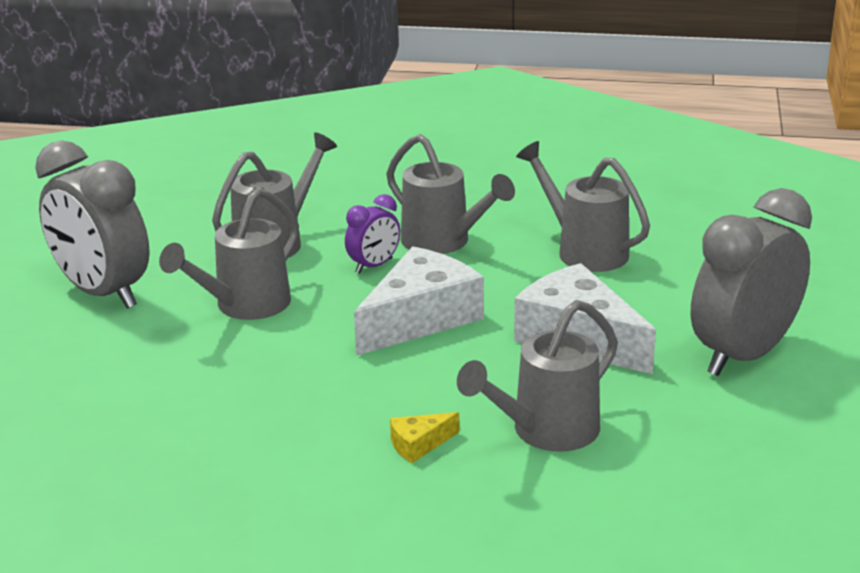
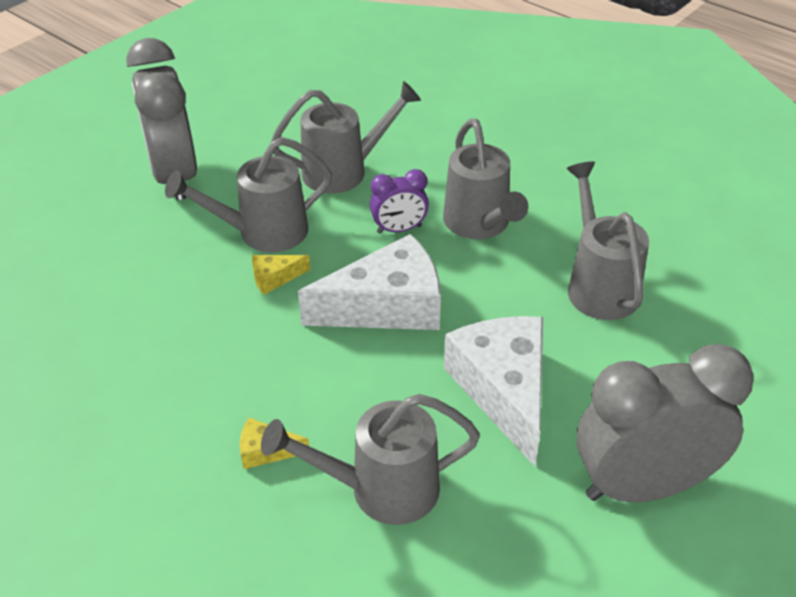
camera: 30 degrees right, 15 degrees up
(293, 333) = (275, 278): none -> yellow cheese

